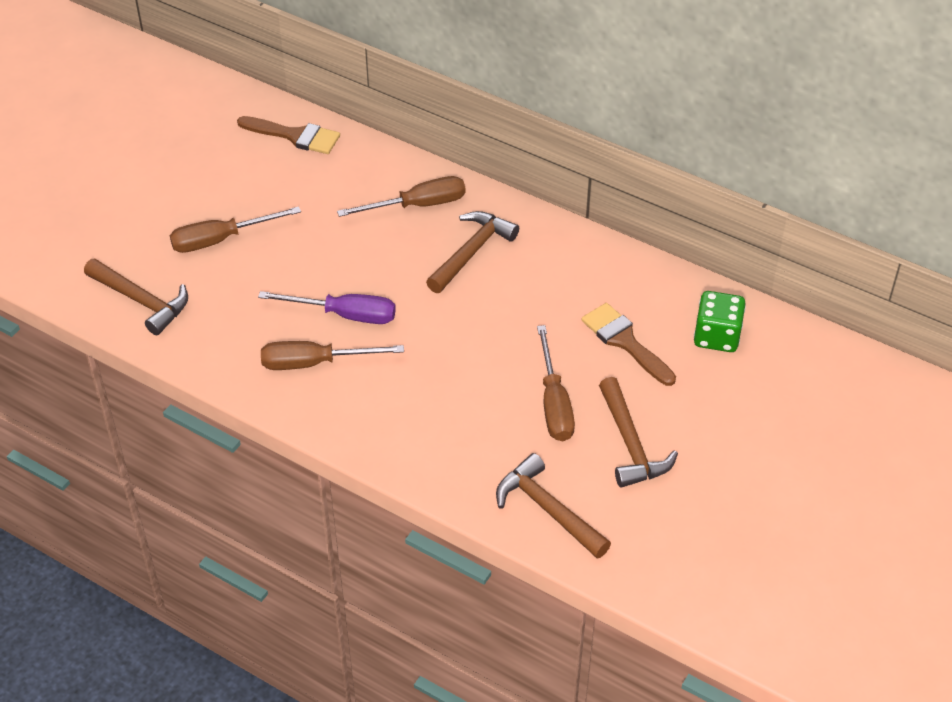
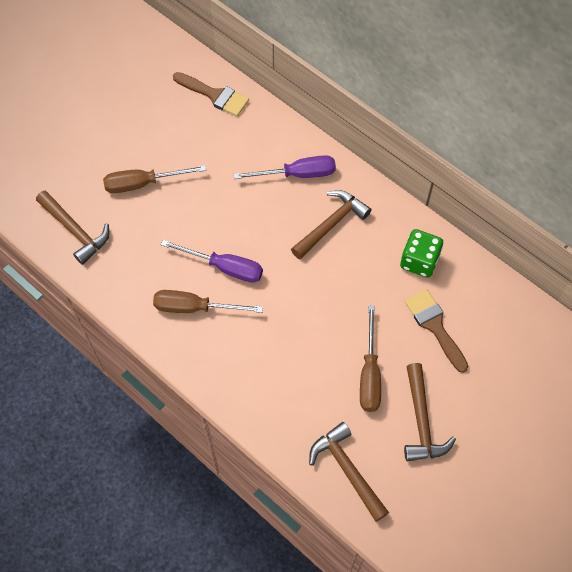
camera: 10 degrees right, 15 degrees up
(418, 205) = (297, 174): brown screwdriver -> purple screwdriver
(717, 336) = (507, 333): green dice -> green dice (419, 261)

